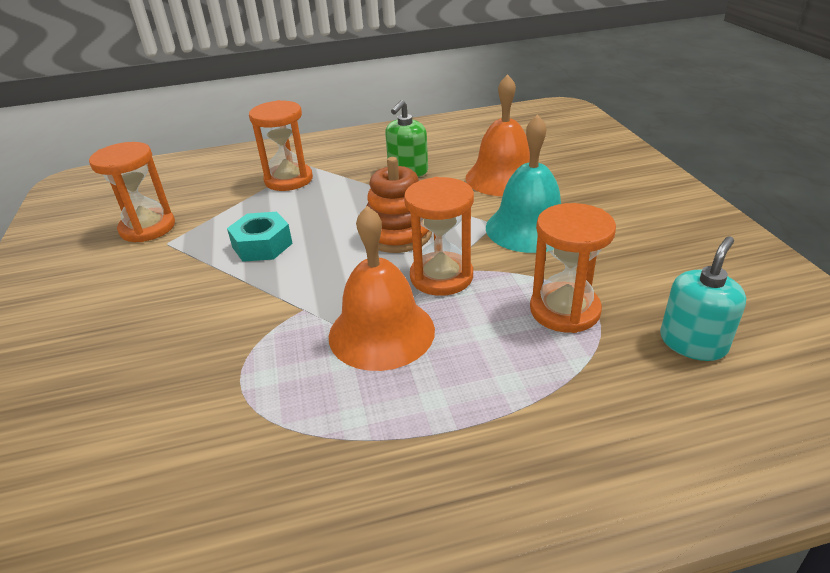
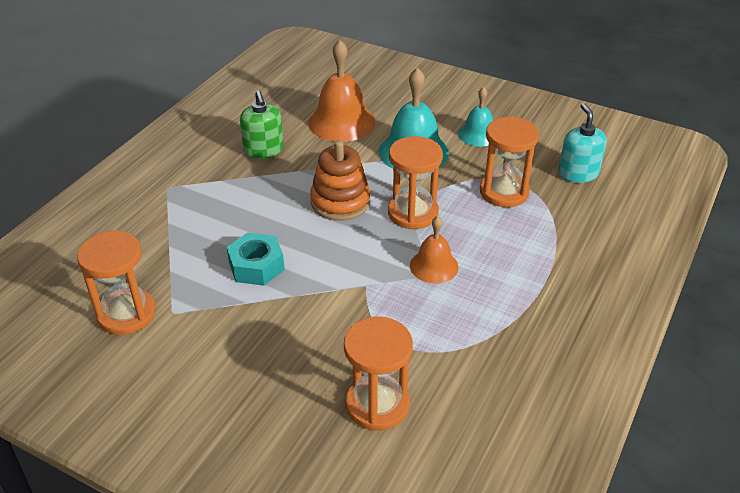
camera: 50 degrees left, 5 degrees up
(288, 180) = (176, 207): orange hourglass -> orange hourglass (377, 404)
(381, 332) = (434, 266): orange bell -> orange bell, size x0.59
(623, 244) = (478, 134): none -> turquoise bell

